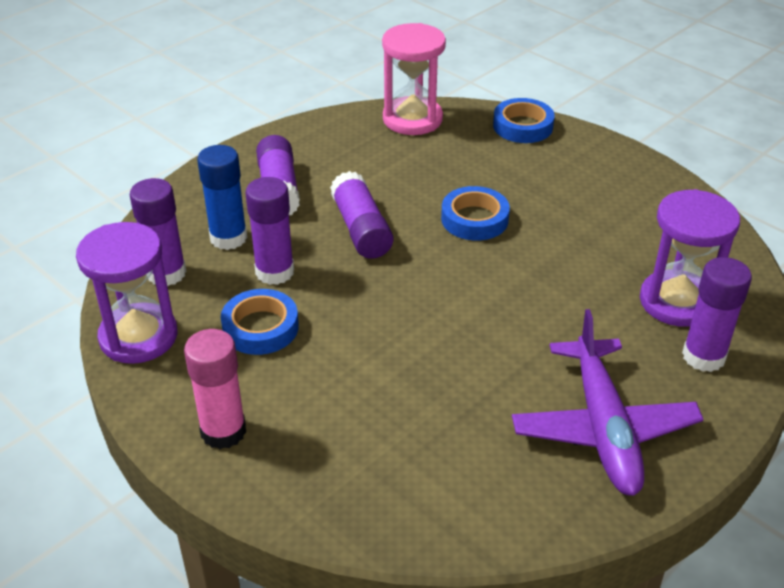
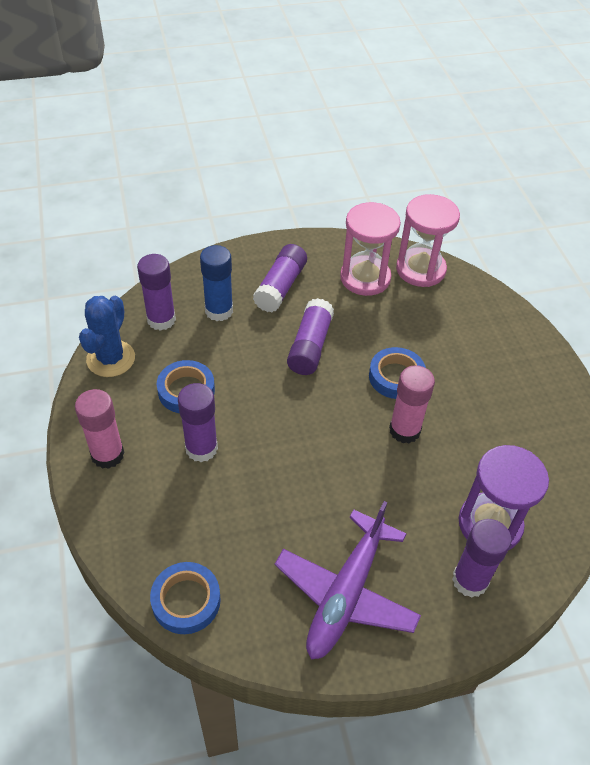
camera: 30 degrees right, 10 degrees up
(138, 337) = (111, 359): purple hourglass -> blue cactus
(274, 272) = (227, 352): purple glue stick -> purple glue stick (201, 448)
(363, 147) = (365, 278): none -> pink hourglass
(522, 126) = (500, 313): blue tape -> blue tape (186, 600)
(526, 261) = (404, 430): none -> pink glue stick

